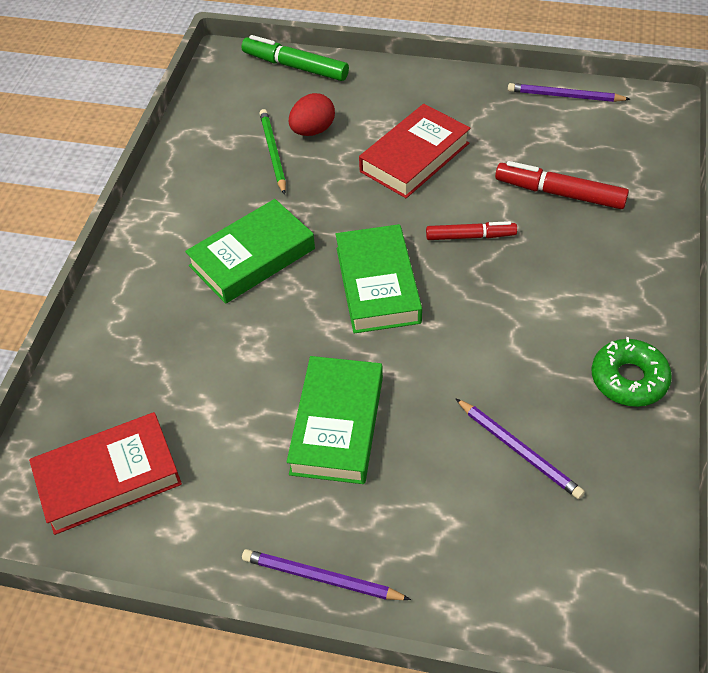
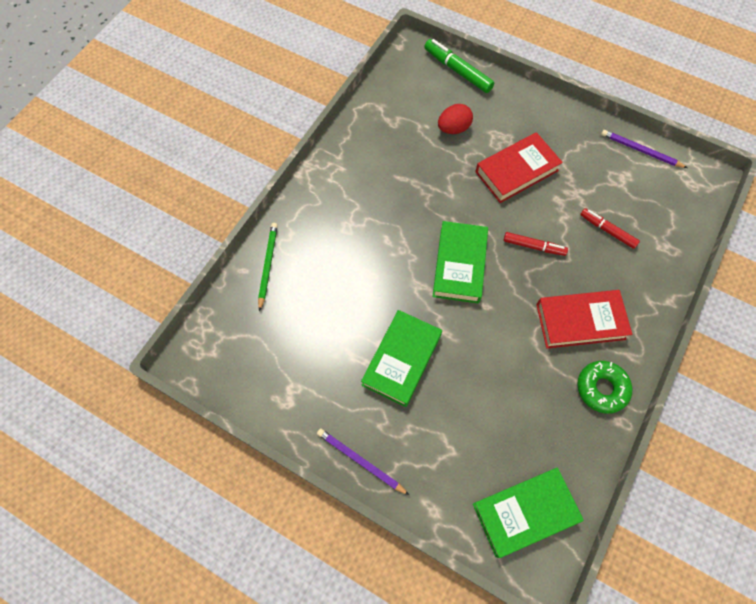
camera: 15 degrees right, 15 degrees up
(109, 478) = (252, 351): red book -> red book (580, 321)
(252, 257) = (384, 218): green book -> green book (524, 512)
(273, 152) = (421, 139): green pencil -> green pencil (267, 265)
(519, 450) = (511, 416): purple pencil -> none
(559, 193) = (607, 230): red marker -> red marker, size x0.67

